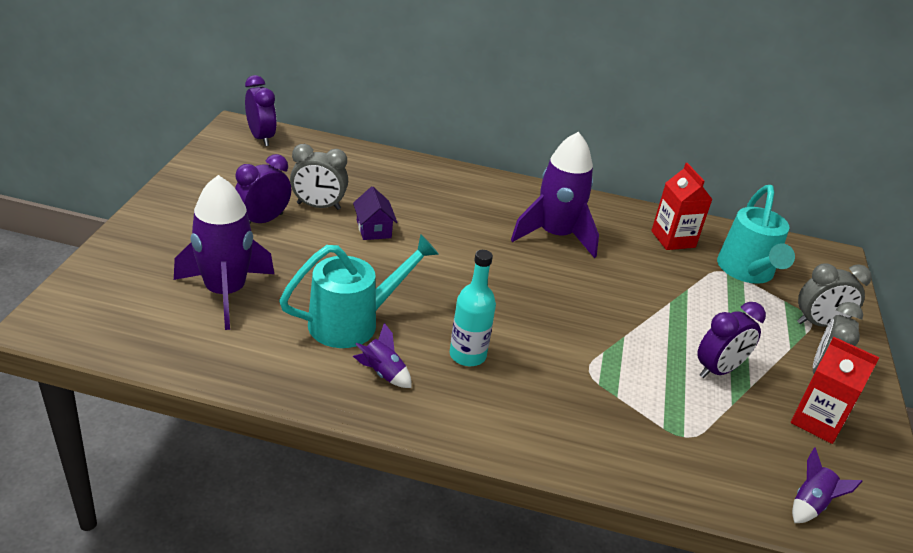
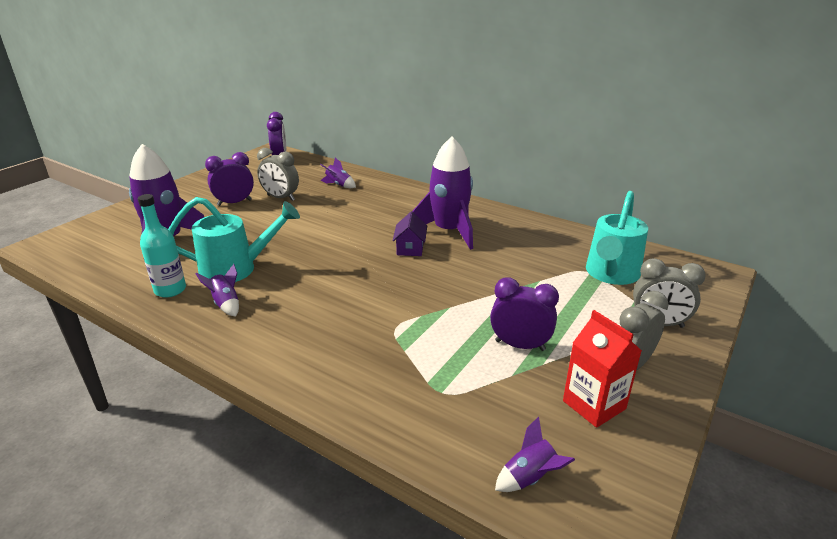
camera: 25 degrees right, 5 degrees down
(373, 229) = (307, 214): purple house -> purple house (410, 248)
(377, 178) = (339, 185): none -> purple rocket
(467, 355) = (302, 302): turquoise bottle -> turquoise bottle (170, 290)
(673, 239) = (555, 244): red carton -> none
(718, 370) = (520, 345): purple clock -> purple clock turned 150 degrees counterclockwise

